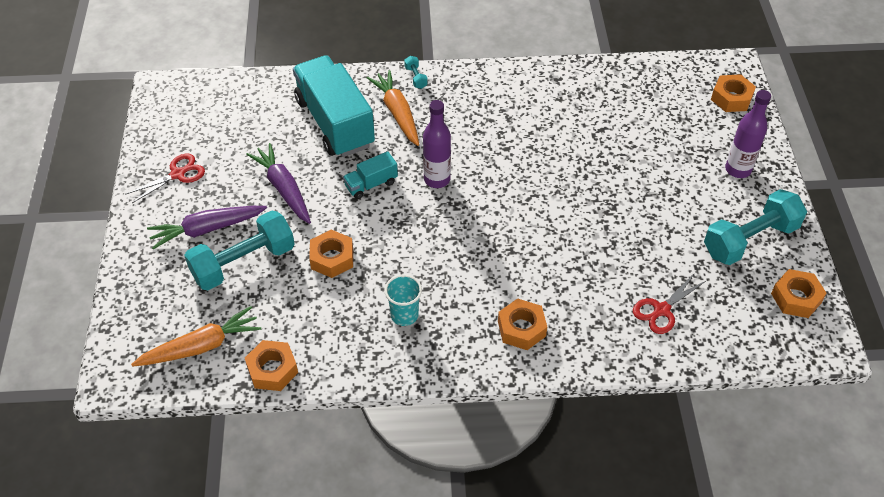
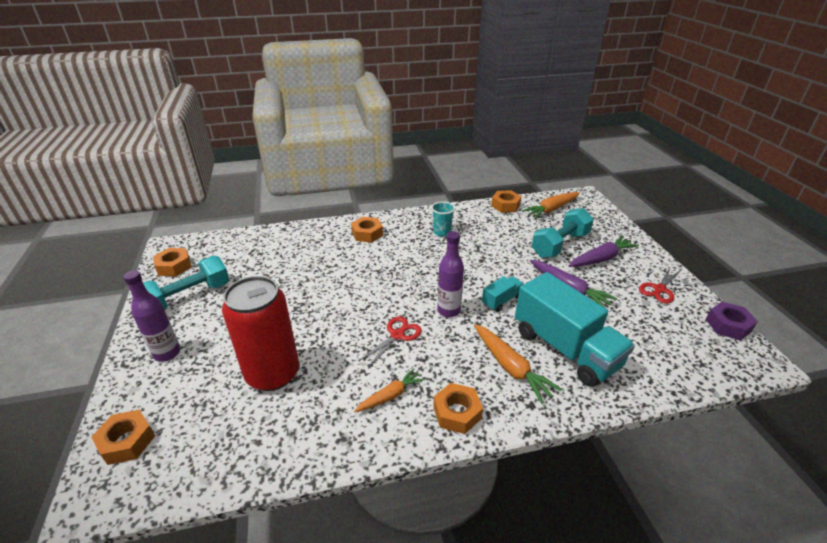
camera: 170 degrees right, 15 degrees down
(151, 124) = (728, 325): none -> purple nut
(332, 258) = (503, 253): orange nut -> orange nut (457, 412)
(416, 77) = (510, 415): turquoise dumbbell -> none
(514, 104) = (390, 395): none -> orange carrot
(624, 136) = (273, 373): none -> red can
(661, 310) = (274, 250): red scissors -> red scissors (397, 335)

